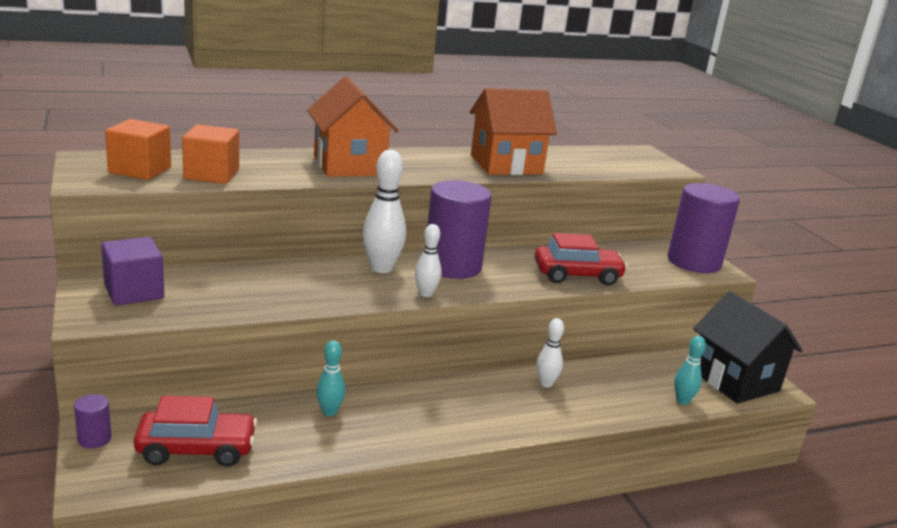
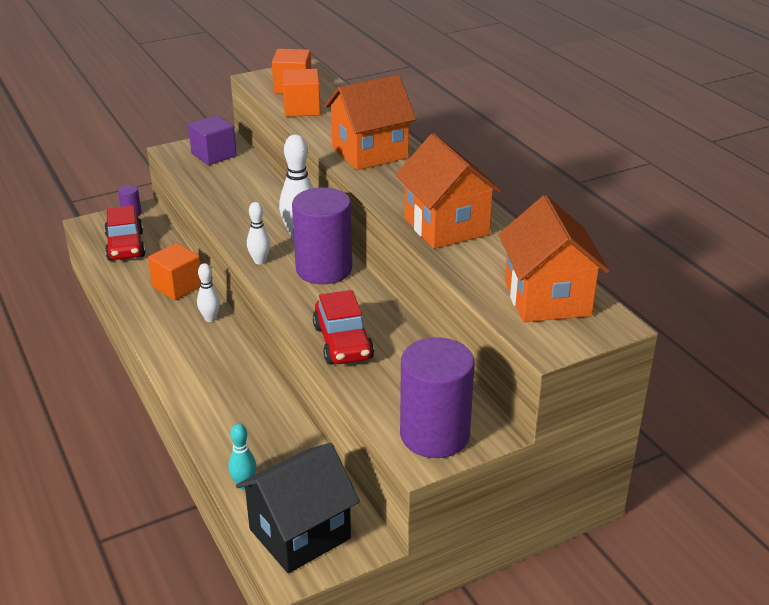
camera: 85 degrees right, 10 degrees up
(329, 412) = (177, 286): turquoise bowling pin -> orange cube
(546, 383) = (249, 390): white bowling pin -> white bowling pin (210, 318)
(615, 158) = (547, 298): none -> orange house

